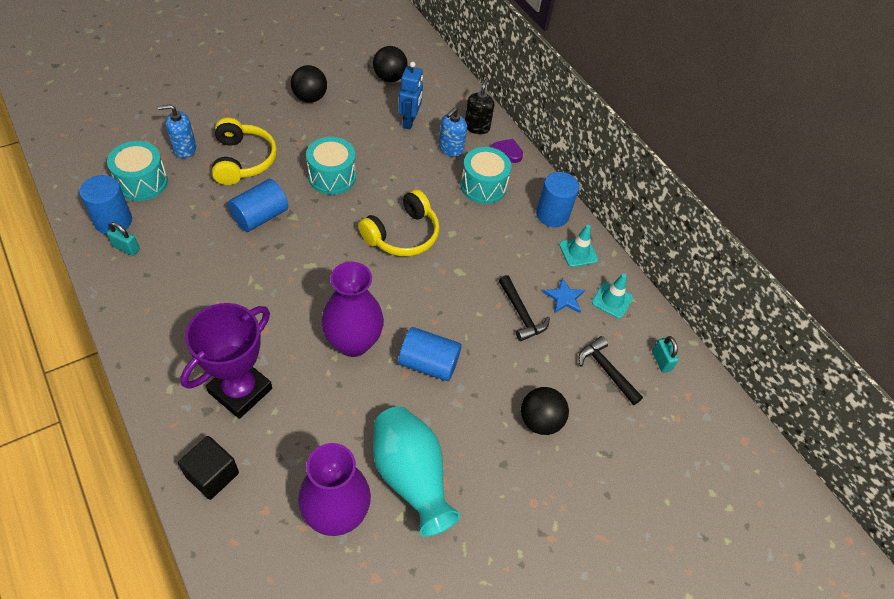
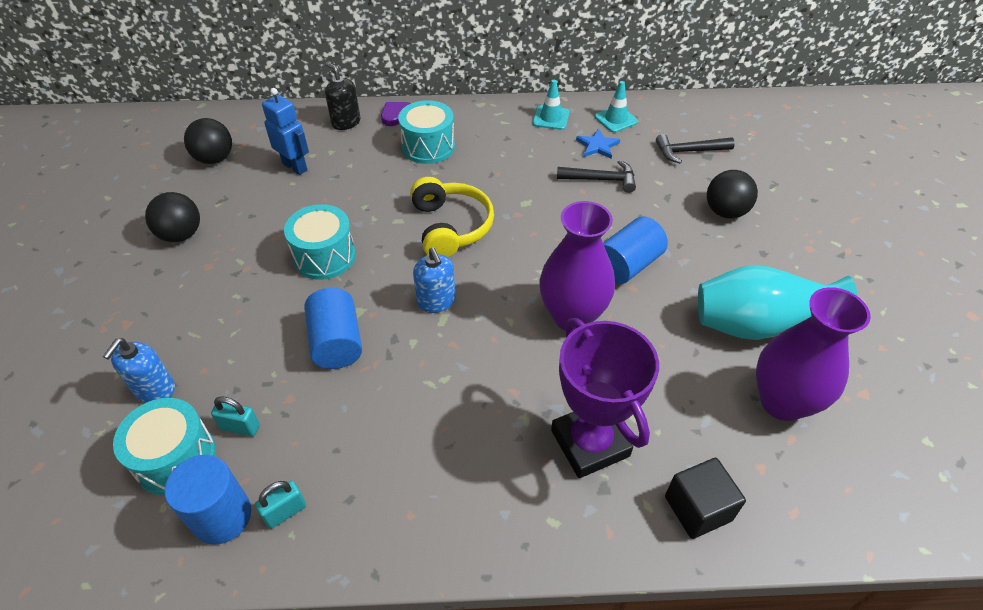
camera: 55 degrees left, 5 degrees down
(243, 160) = (229, 332): yellow headphones -> none
(451, 149) = (360, 150): blue soap dispenser -> blue soap dispenser (436, 301)
(552, 214) = (496, 116): blue cylinder -> none
(661, 361) = (693, 117): turquoise padlock -> turquoise padlock (240, 427)

